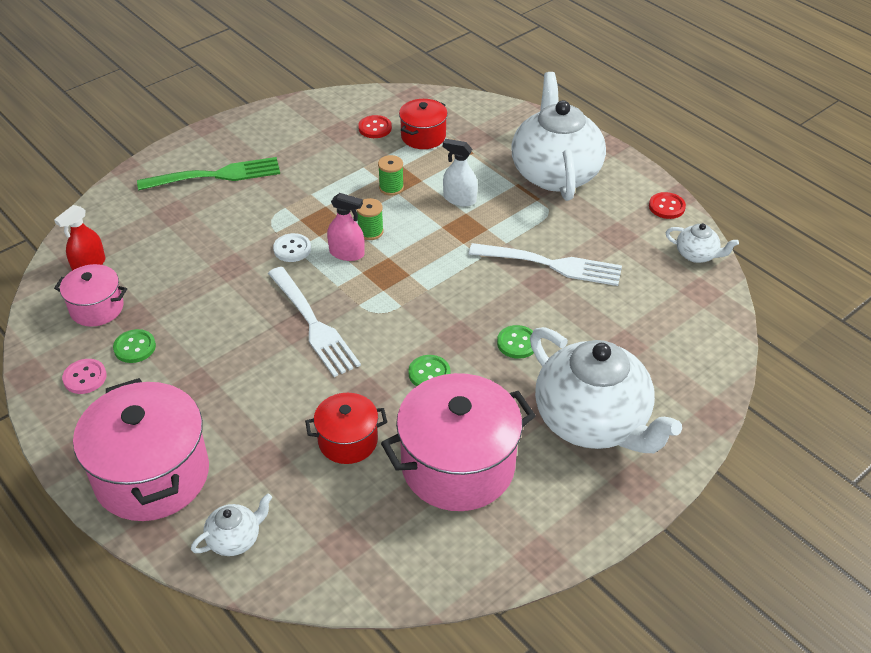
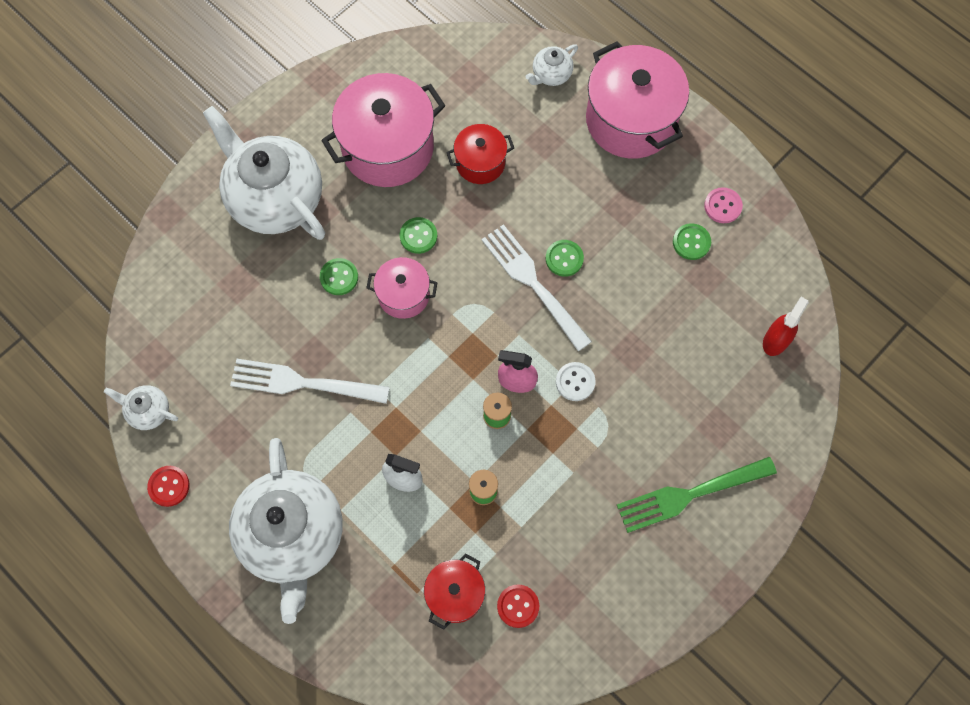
camera: 175 degrees right, 25 degrees up
(97, 308) = (745, 285): pink pot -> pink pot (403, 295)
(275, 342) = (564, 259): none -> green button

